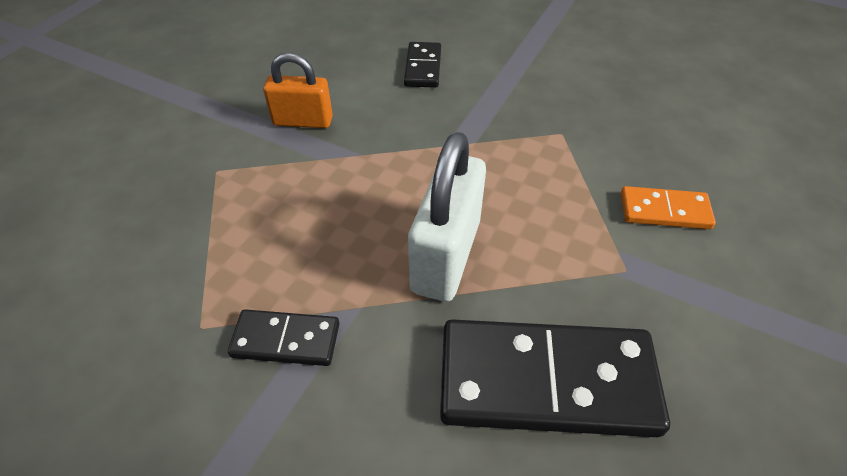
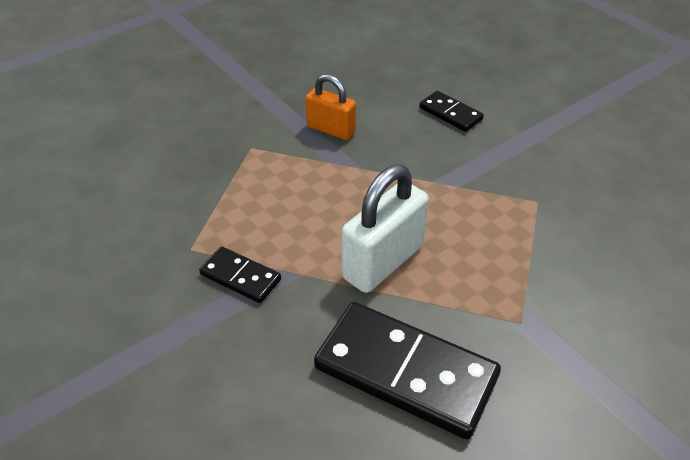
camera: 25 degrees right, 5 degrees down
(423, 67) = (450, 113): black domino -> black domino turned 75 degrees counterclockwise
(664, 211) = (586, 290): orange domino -> none

